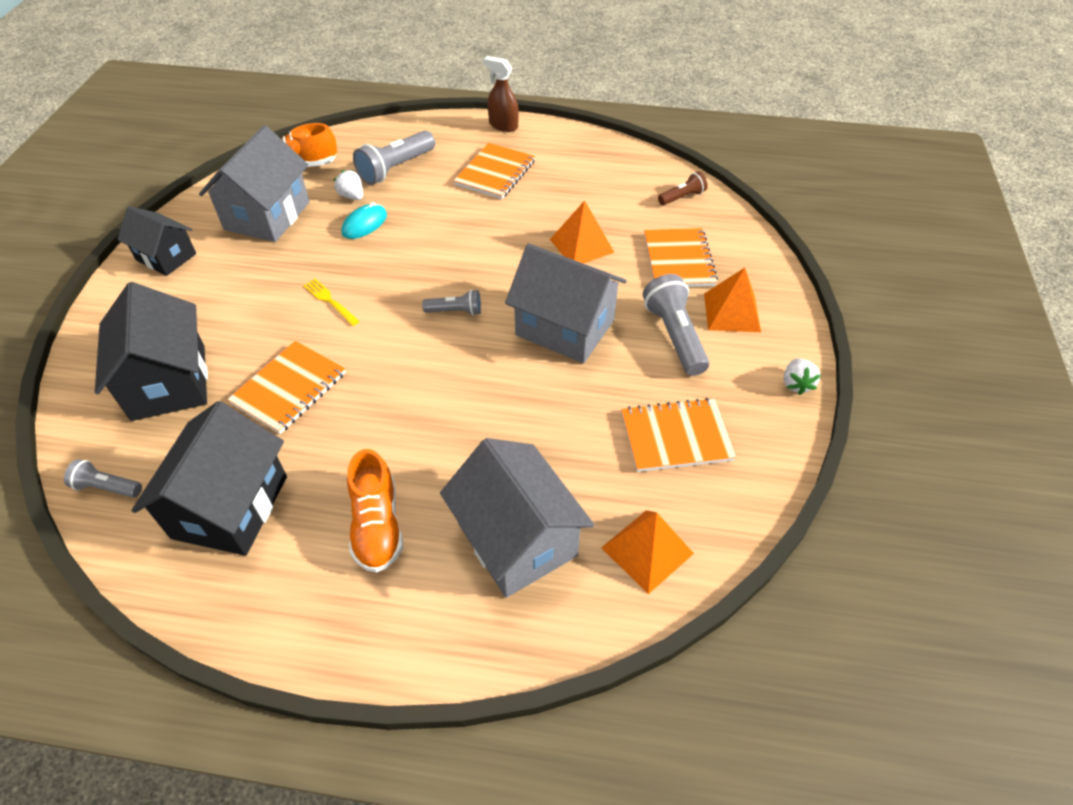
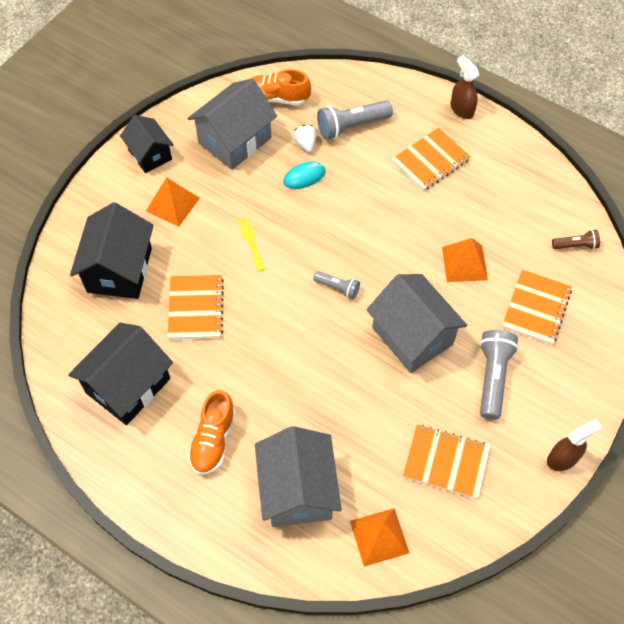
camera: 25 degrees right, 10 degrees up
(107, 487) = (59, 338): grey flashlight -> none
(289, 388) = (196, 308): orange notebook -> orange notebook turned 60 degrees counterclockwise
(731, 312) = (550, 375): orange pyramid -> orange pyramid (172, 204)
(796, 384) = (563, 458): white strawberry -> brown spray bottle

